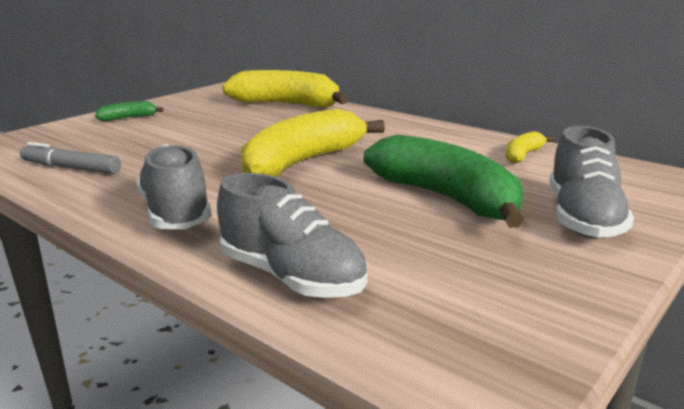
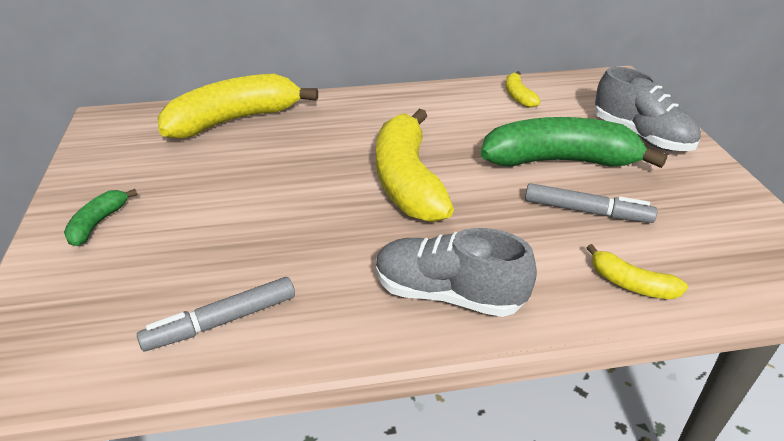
camera: 50 degrees left, 15 degrees up
(292, 277) = (630, 284): grey shoe -> yellow banana
(381, 229) = (586, 211): none -> grey marker

